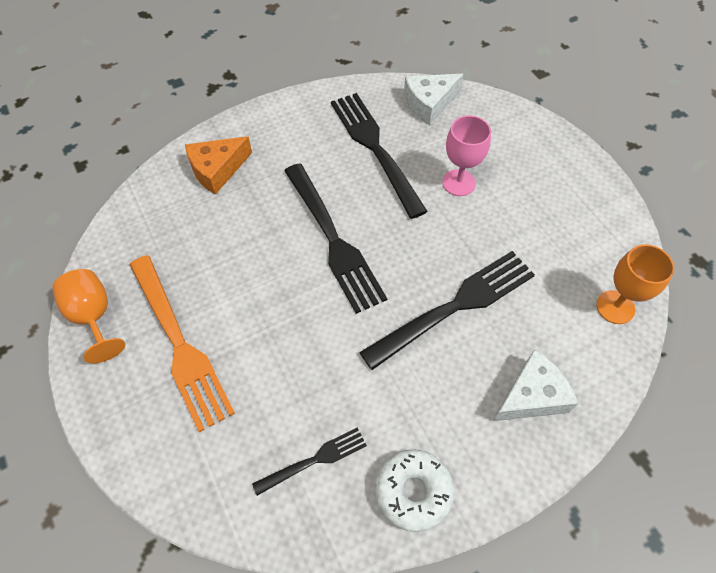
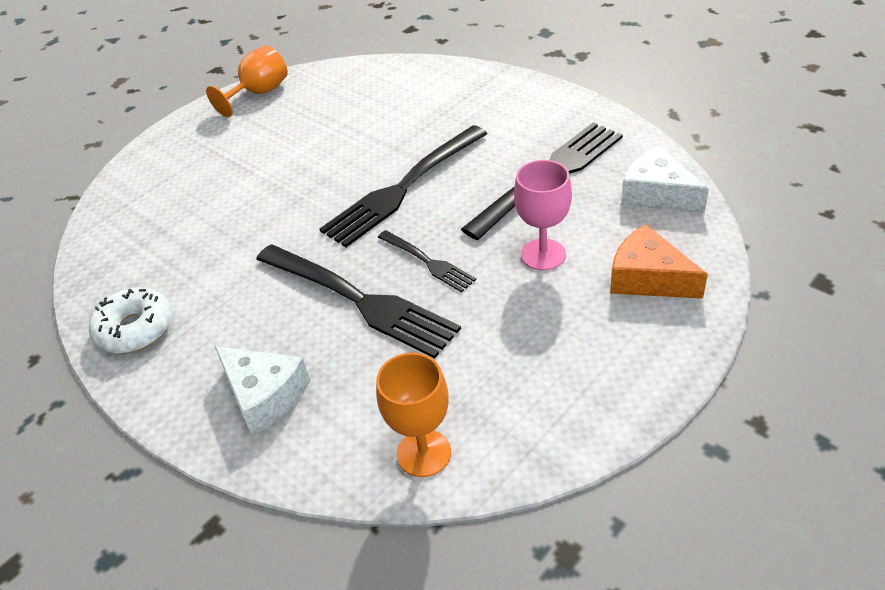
camera: 75 degrees right, 15 degrees down
(179, 344) = (248, 142): orange fork -> none
(217, 170) = (448, 91): orange cheese -> orange cheese (648, 278)
(314, 460) = (156, 255): black fork -> black fork (428, 262)

